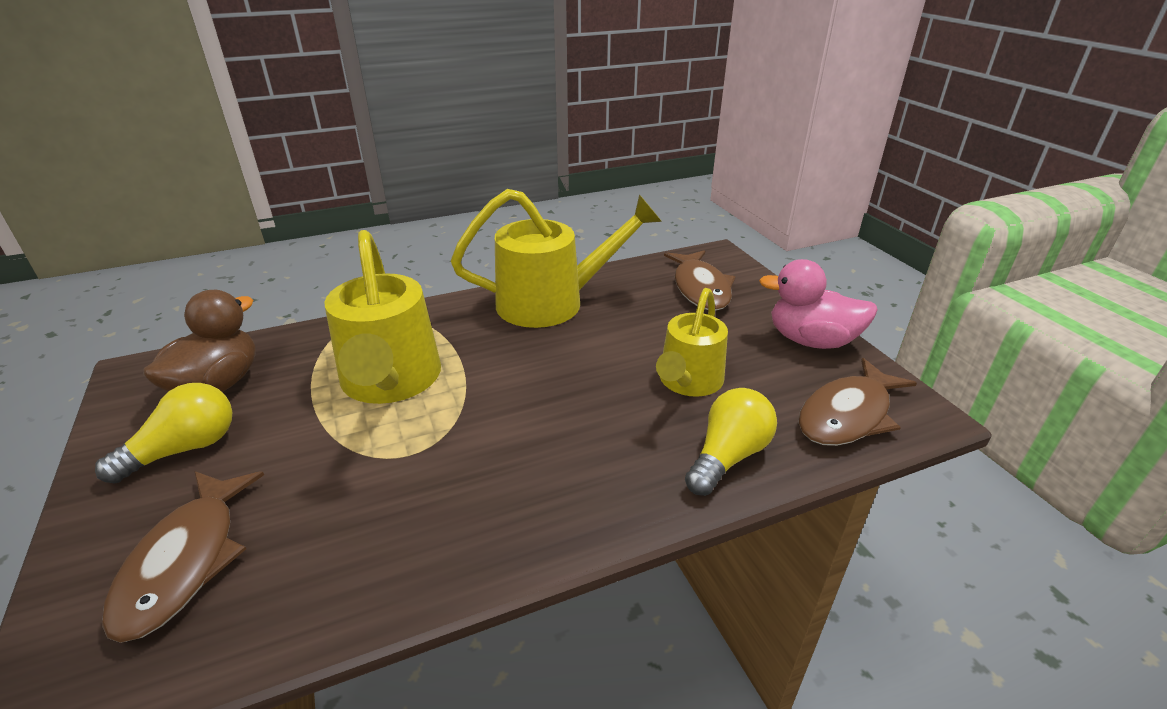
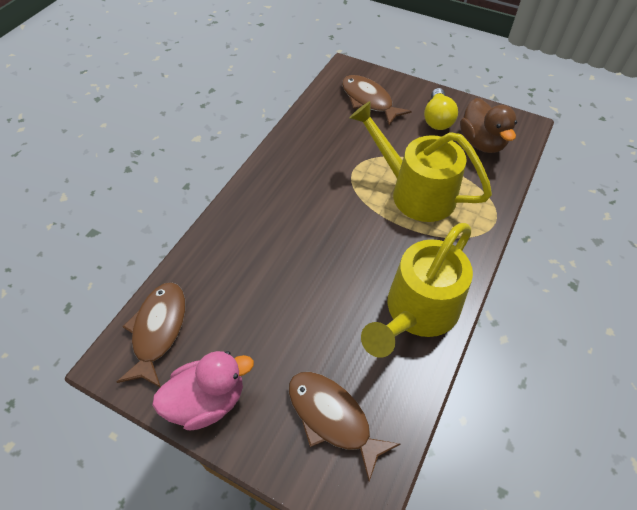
camera: 140 degrees right, 20 degrees up
(688, 383) = (266, 294): yellow watering can -> none
(727, 456) = (213, 256): yellow light bulb -> none

